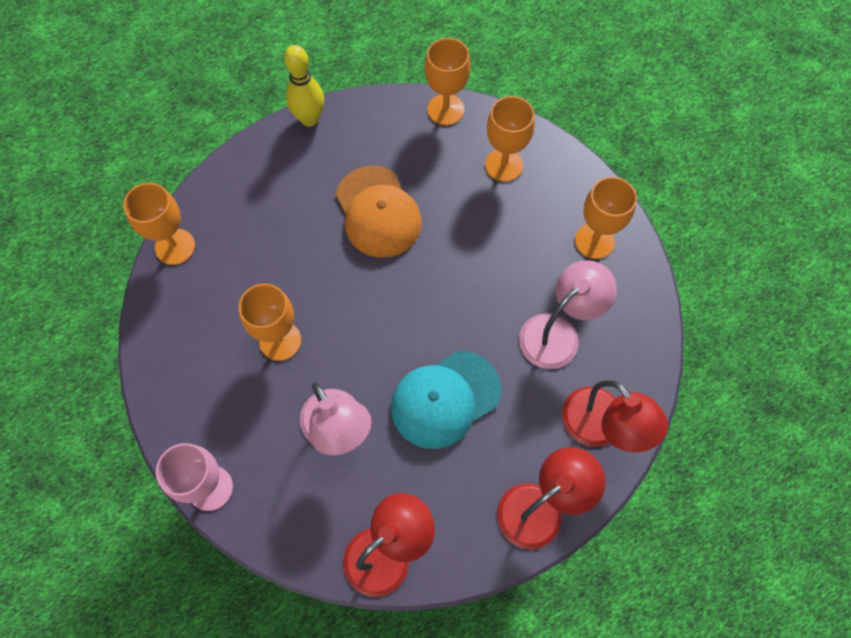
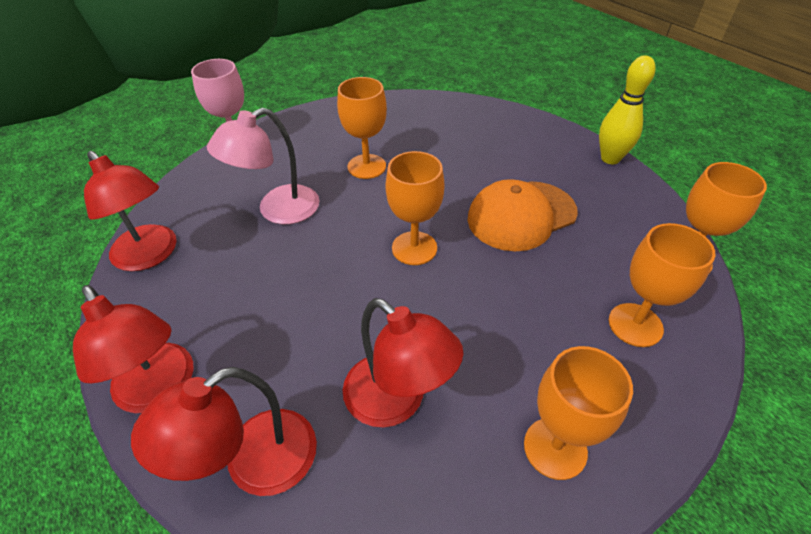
camera: 85 degrees right, 20 degrees down
(175, 247) = (446, 103): orange goblet -> orange goblet (414, 248)
(445, 399) = (305, 287): turquoise cap -> none
(558, 332) = (396, 401): pink lamp -> red lamp

